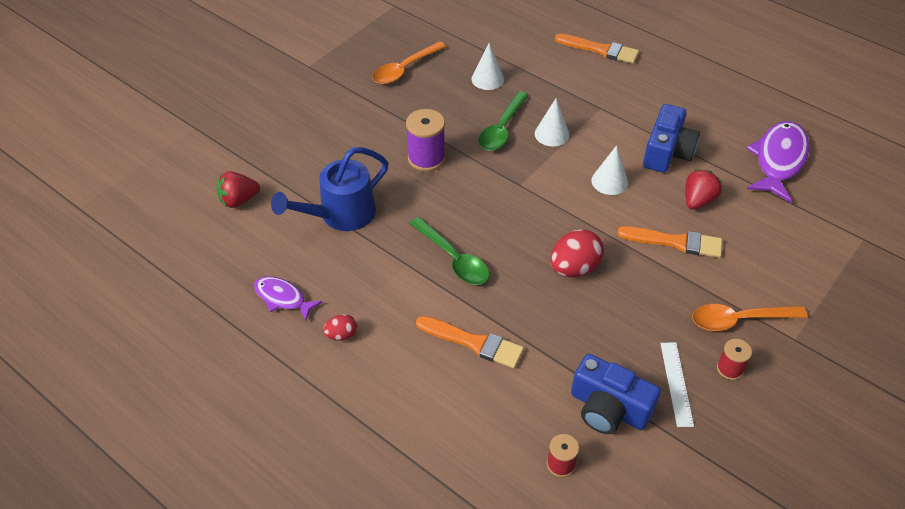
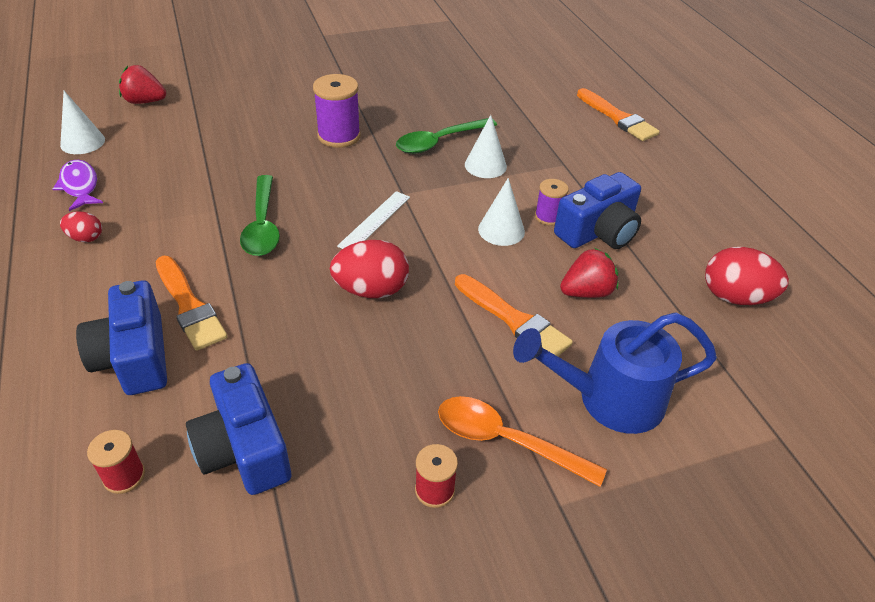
camera: 30 degrees right, 5 degrees down
(340, 215) = (209, 146): blue watering can -> blue watering can (608, 399)
(405, 69) = (403, 65): orange spoon -> none
(479, 395) = (134, 357): none -> blue camera
(487, 79) = (472, 99): white cone -> white cone (82, 142)
(628, 156) = (548, 217): none -> purple spool
(676, 383) = (351, 468): white ruler -> white ruler (374, 221)
(778, 160) = (735, 297): purple fish -> red egg

